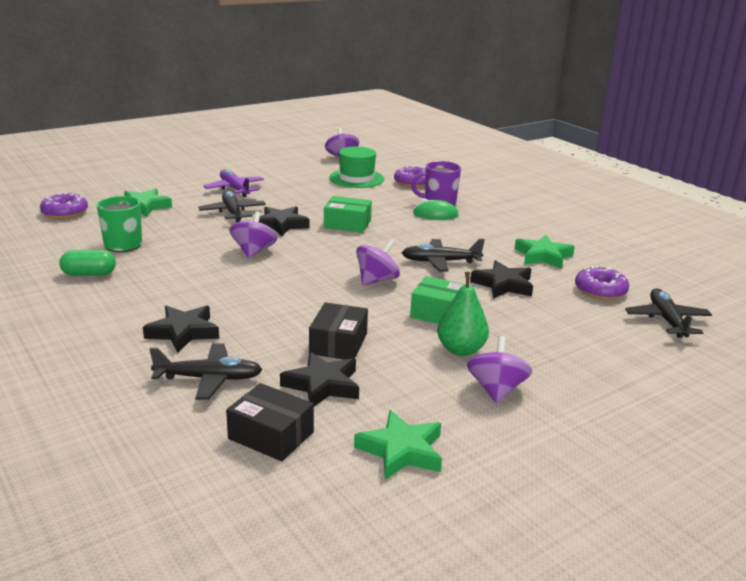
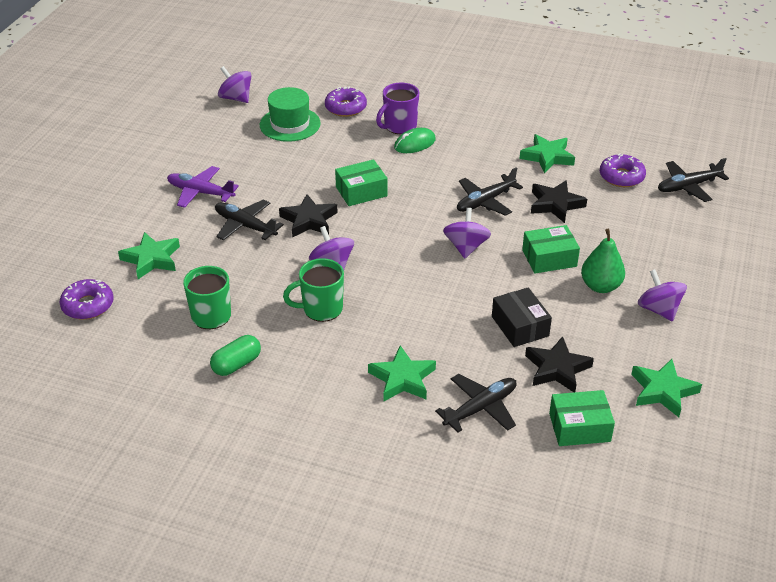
camera: 35 degrees left, 15 degrees up
(183, 332) = (402, 379): black star -> green star
(201, 270) = (321, 309): none -> green mug
(271, 435) = (579, 427): black box -> green box
(667, 320) = (688, 186): black plane -> black plane turned 75 degrees counterclockwise

